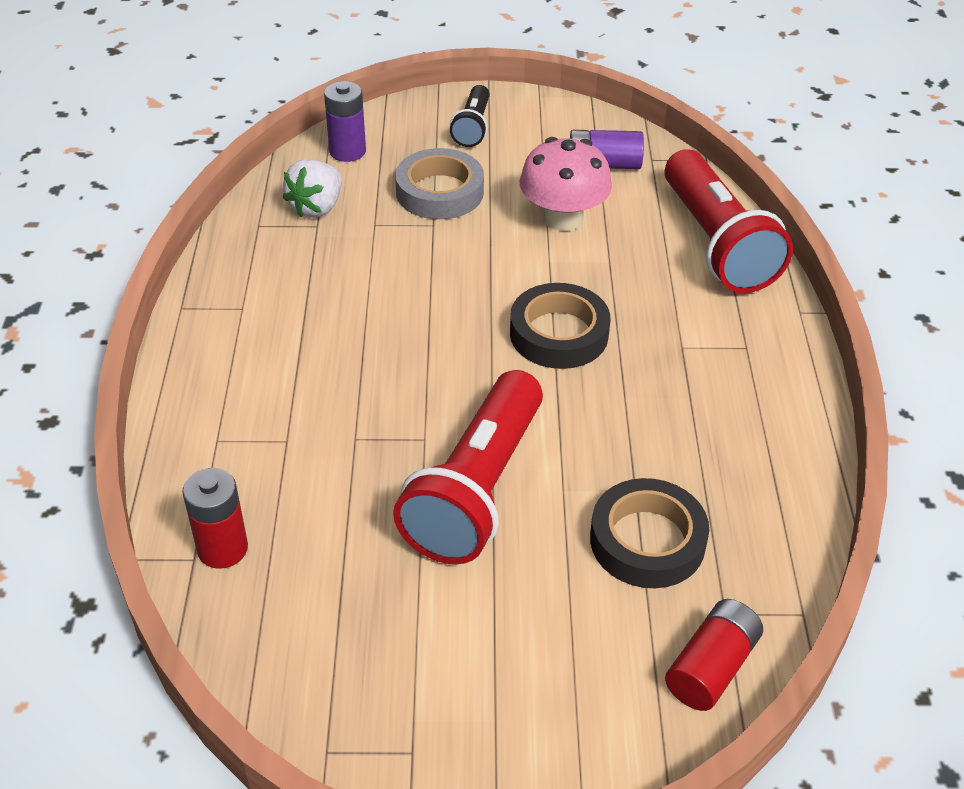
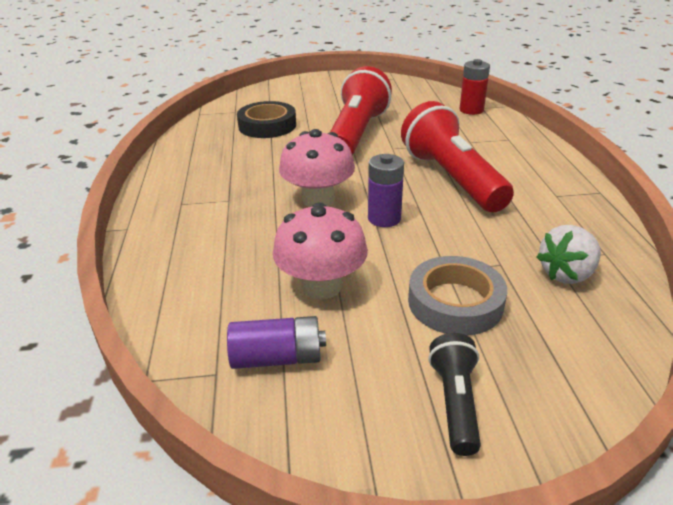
camera: 175 degrees right, 10 degrees down
(317, 207) = (566, 274): white strawberry -> white strawberry turned 150 degrees counterclockwise
(347, 151) = (588, 344): purple battery -> purple battery (384, 218)
(559, 334) = (318, 199): black tape -> pink mushroom
(711, 667) = (245, 100): red battery -> none
(717, 243) = (173, 275): red flashlight -> red flashlight (451, 178)

